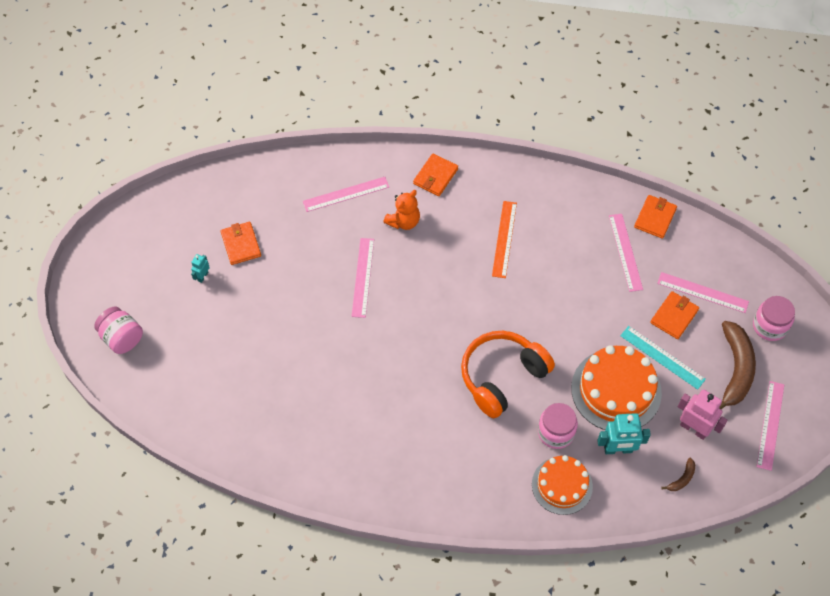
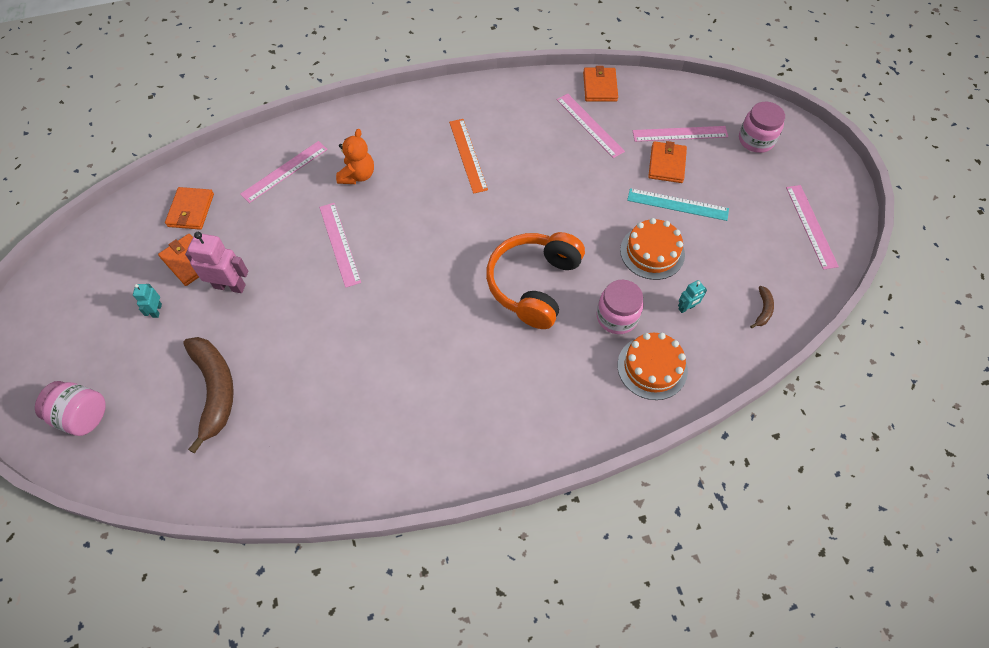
camera: 25 degrees left, 0 degrees up
(435, 176) = (370, 123): orange wallet -> orange wallet (191, 210)
(616, 390) = (652, 252): orange cake -> orange cake, size x0.65
(618, 449) = (686, 308): turquoise robot -> turquoise robot, size x0.53
(694, 428) = (745, 258): pink robot -> pink robot (230, 286)
(735, 370) = (750, 189): brown banana -> brown banana (215, 390)

